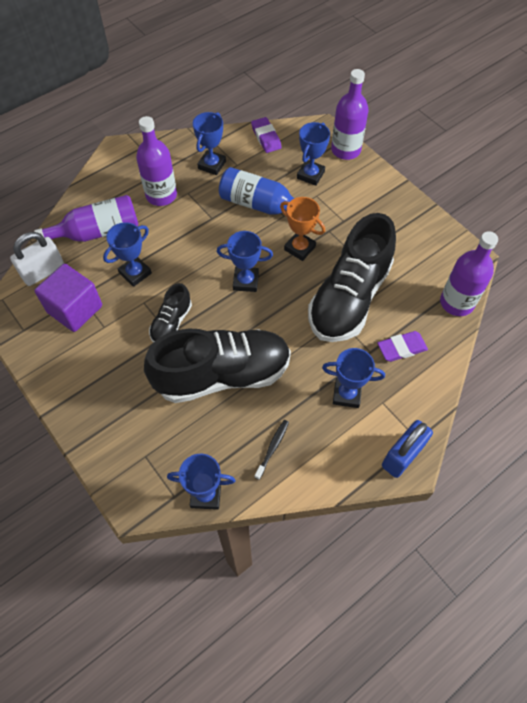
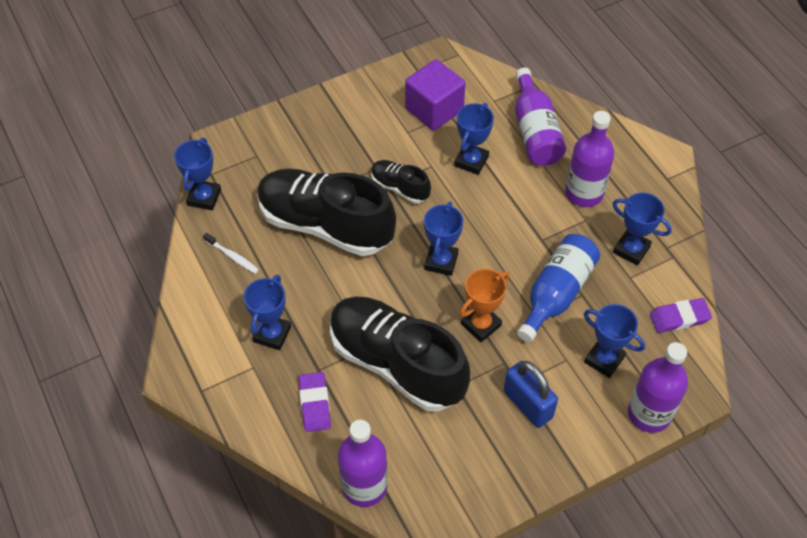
camera: 100 degrees right, 5 degrees down
(43, 272) = (486, 86): white padlock -> none
(135, 273) = (471, 161): blue trophy -> blue trophy turned 60 degrees clockwise
(222, 375) = (325, 225): black shoe -> black shoe turned 120 degrees clockwise
(272, 448) = (232, 256): black toothbrush -> white toothbrush
(402, 455) = (187, 371): blue padlock -> blue padlock (528, 404)

